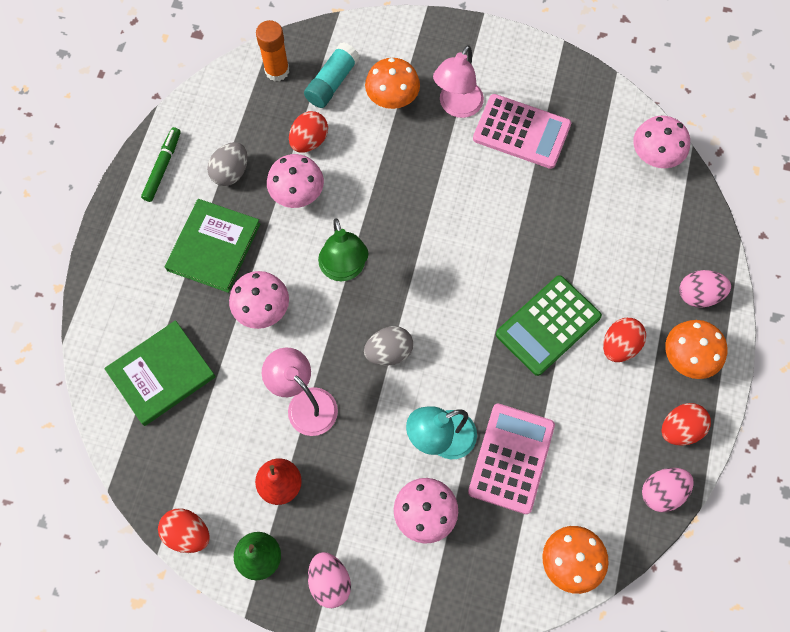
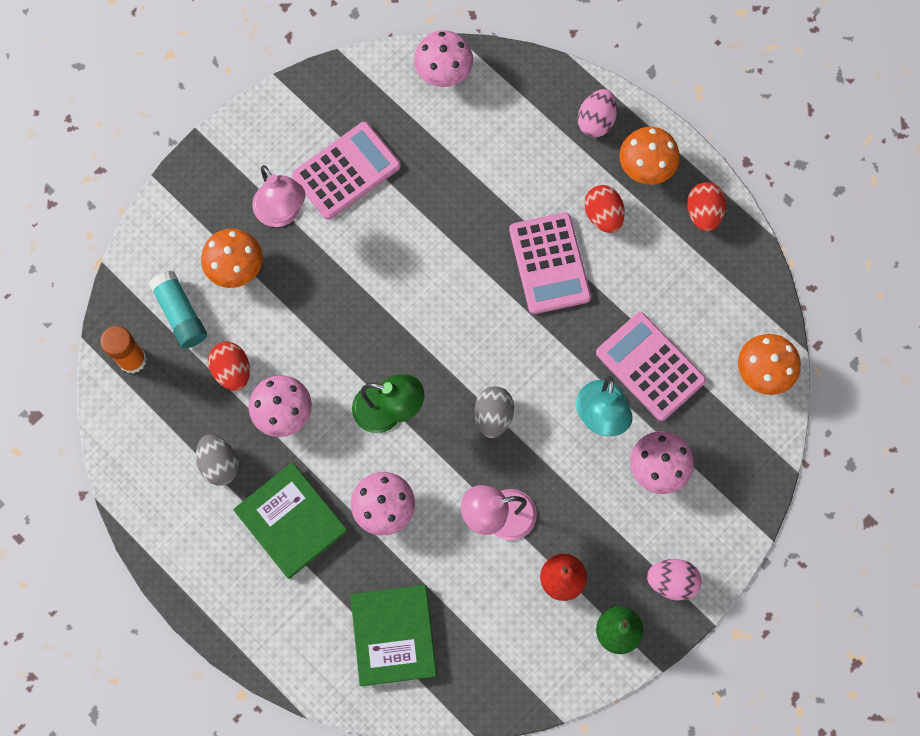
camera: 60 degrees left, 5 degrees up
(163, 167) = (172, 527): green marker -> none
(188, 533) = (560, 685): red egg -> none
(548, 325) = (549, 263): green calculator -> pink calculator
(662, 492) = (747, 261): pink egg -> none

